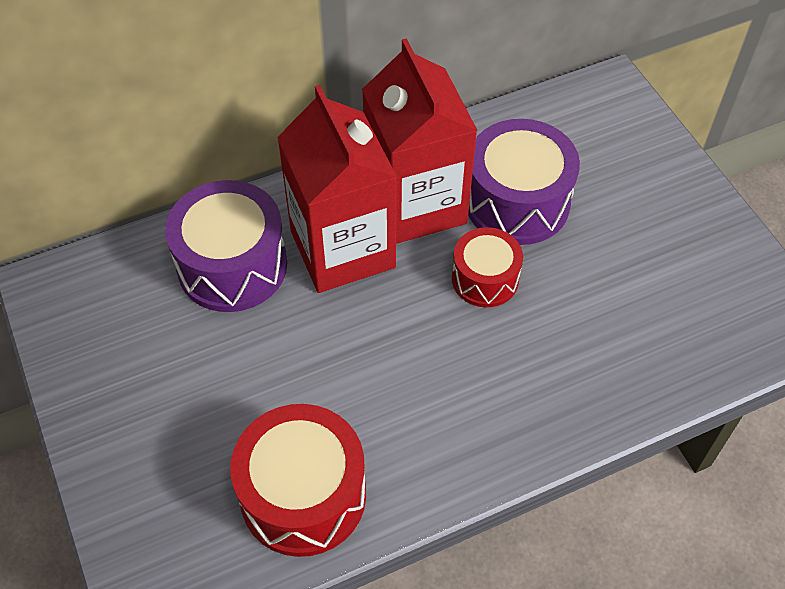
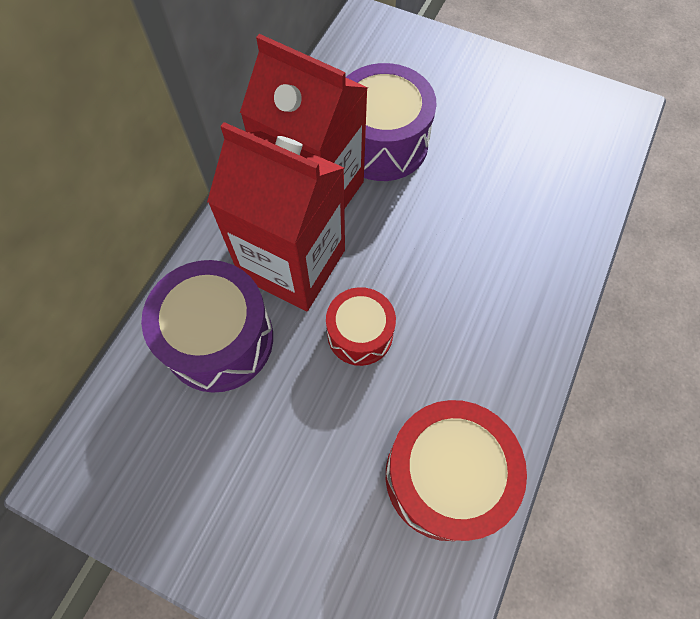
camera: 40 degrees left, 10 degrees up
(485, 279) = (413, 213): red drum -> red drum (360, 334)

